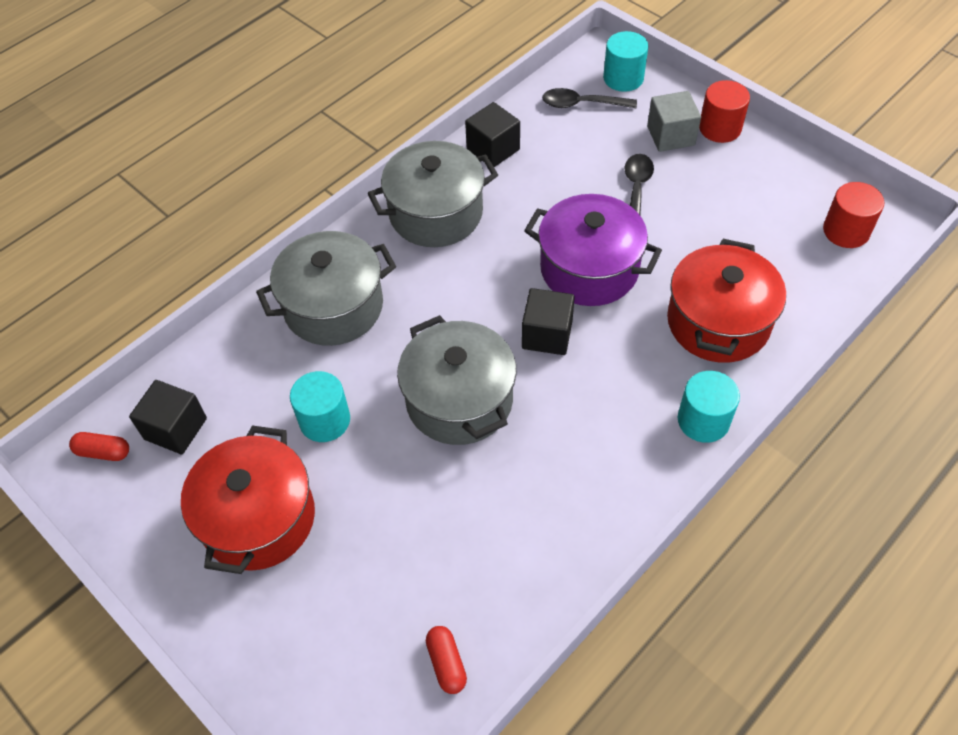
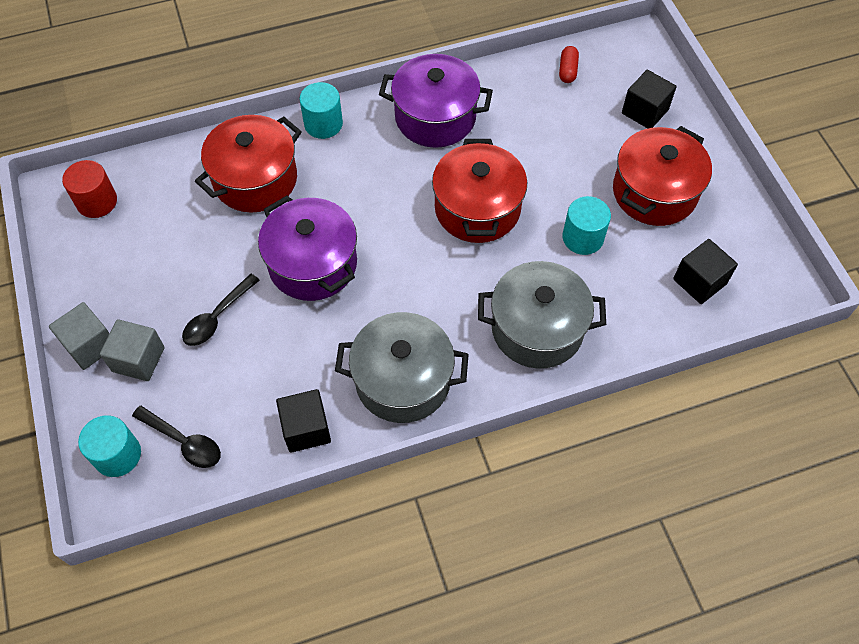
camera: 155 degrees left, 5 degrees up
(103, 452) = (760, 288): red capsule -> none
(459, 400) = (477, 208): grey pot -> red pot
(547, 334) = (383, 227): black cube -> black cube (645, 111)
(579, 495) = (435, 117): none -> purple pot
(720, 128) = (90, 345): red cylinder -> grey cube

